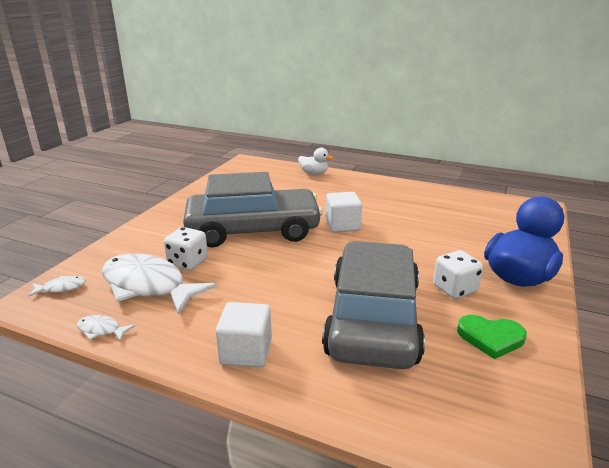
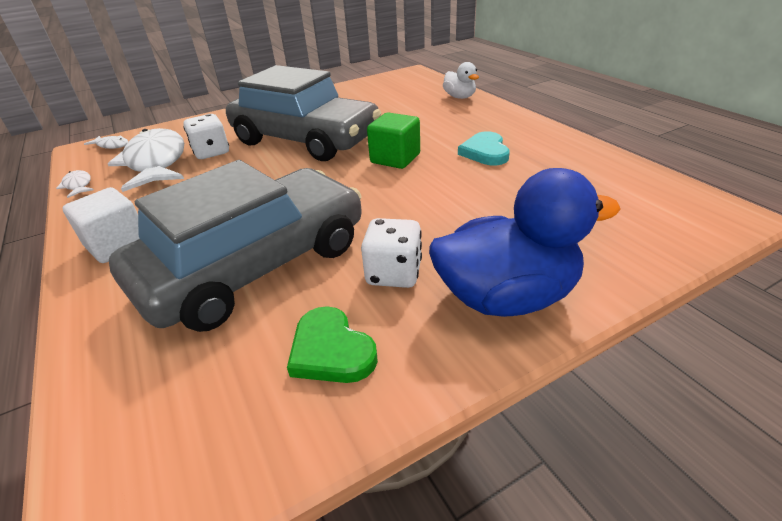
camera: 40 degrees right, 10 degrees up
(342, 225) = (395, 158): white cube -> green cube
(389, 206) = (485, 152): none -> turquoise heart

